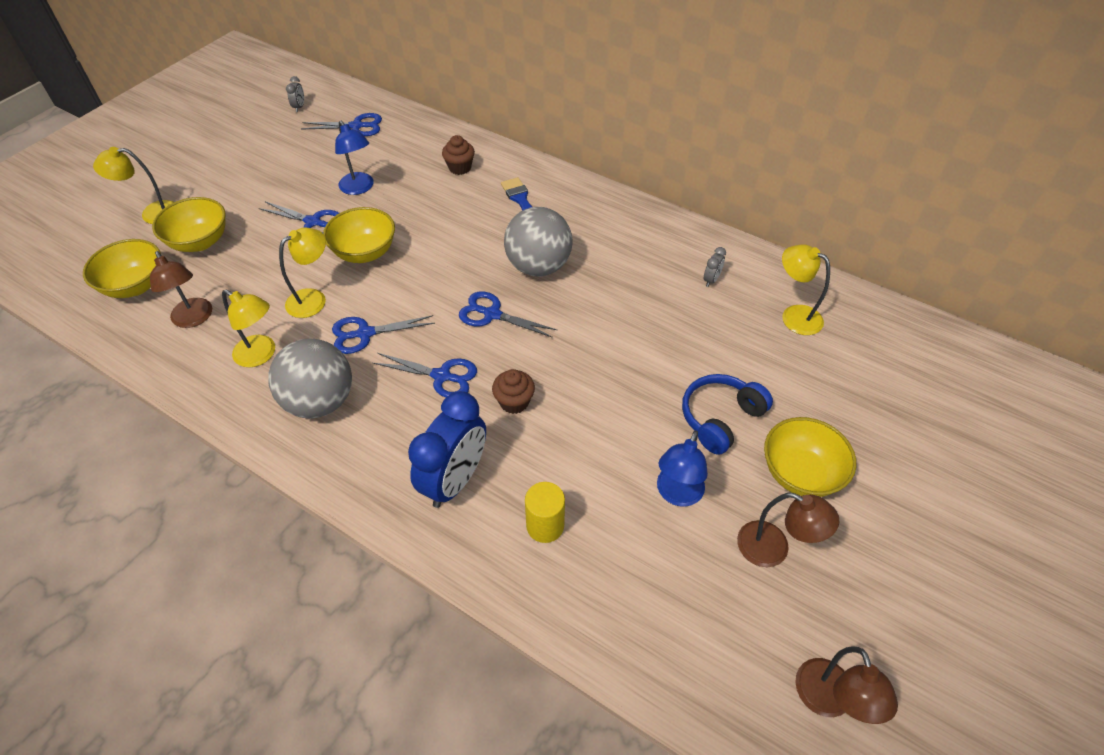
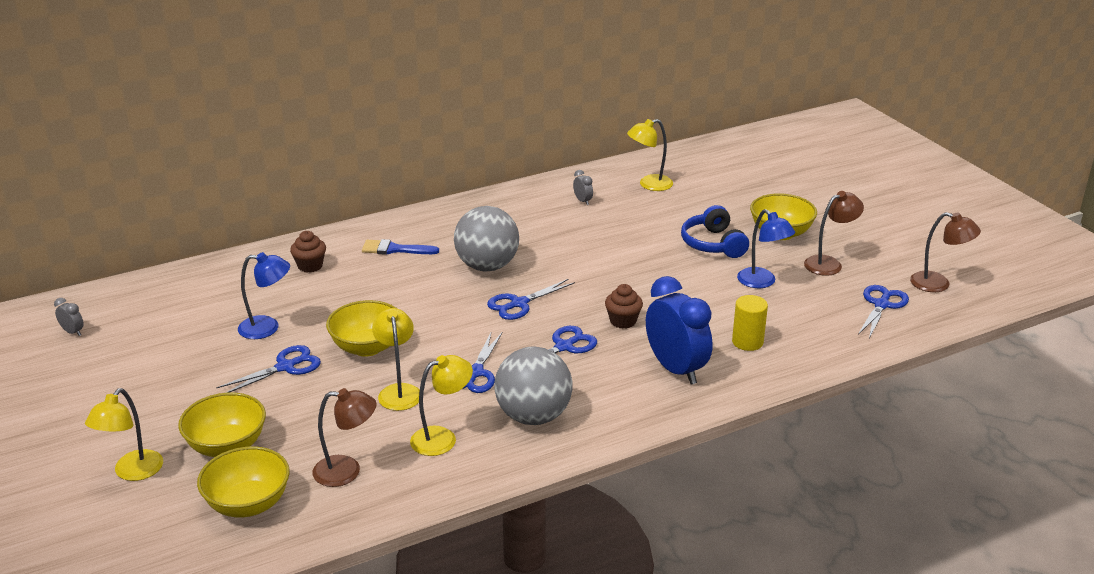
camera: 60 degrees left, 20 degrees down
(356, 126) = (162, 305): blue scissors -> blue scissors (881, 305)

